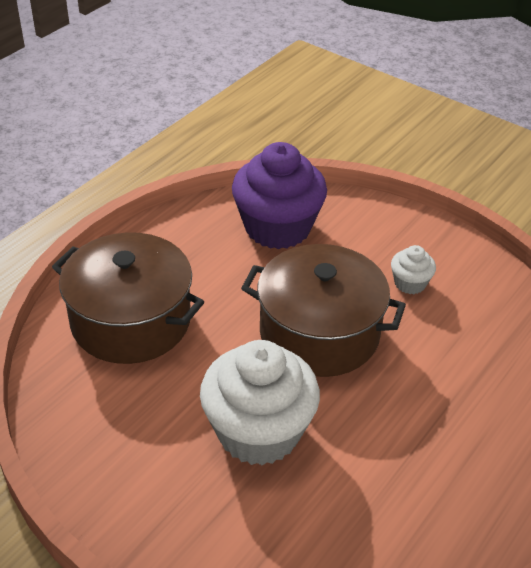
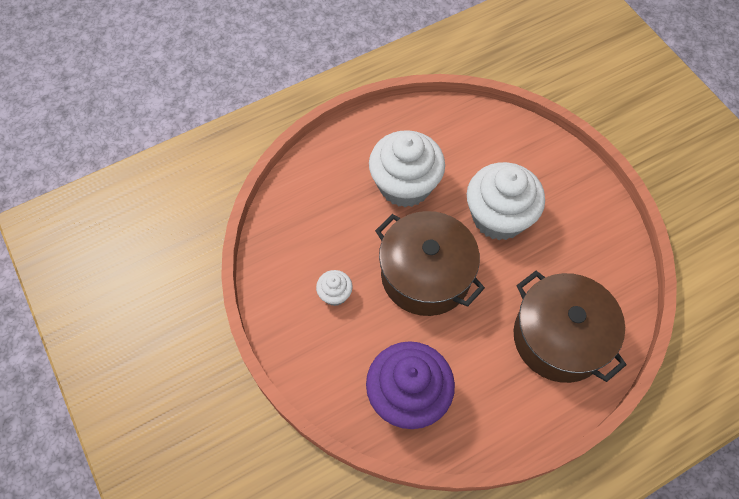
camera: 155 degrees left, 20 degrees up
(411, 430) = (405, 185): none -> white cupcake

